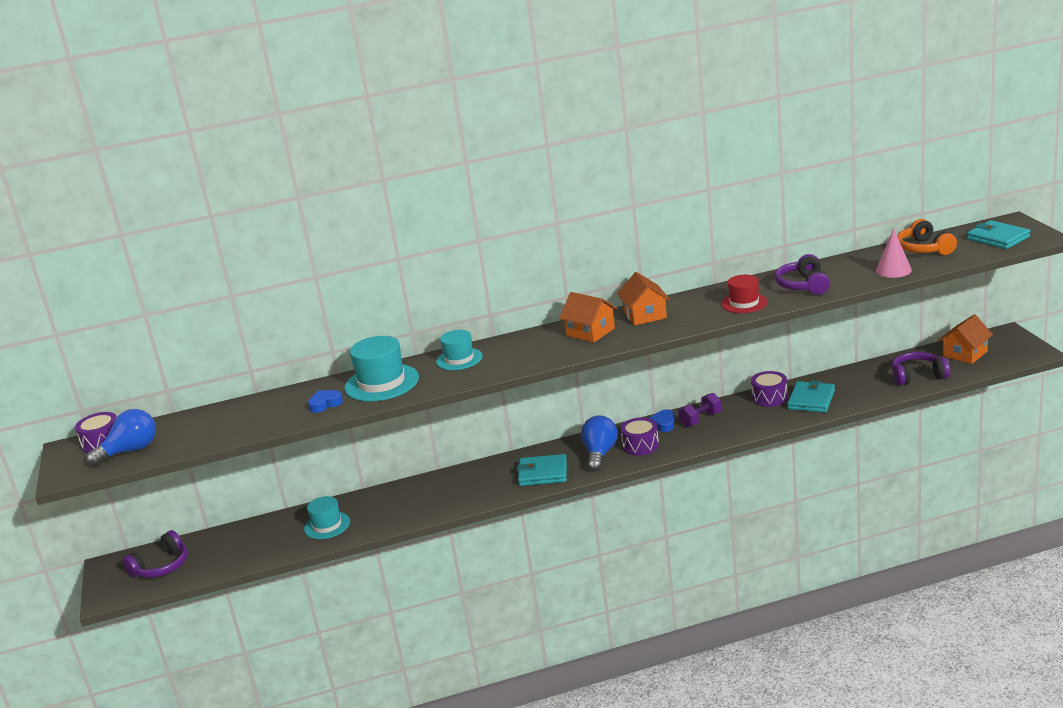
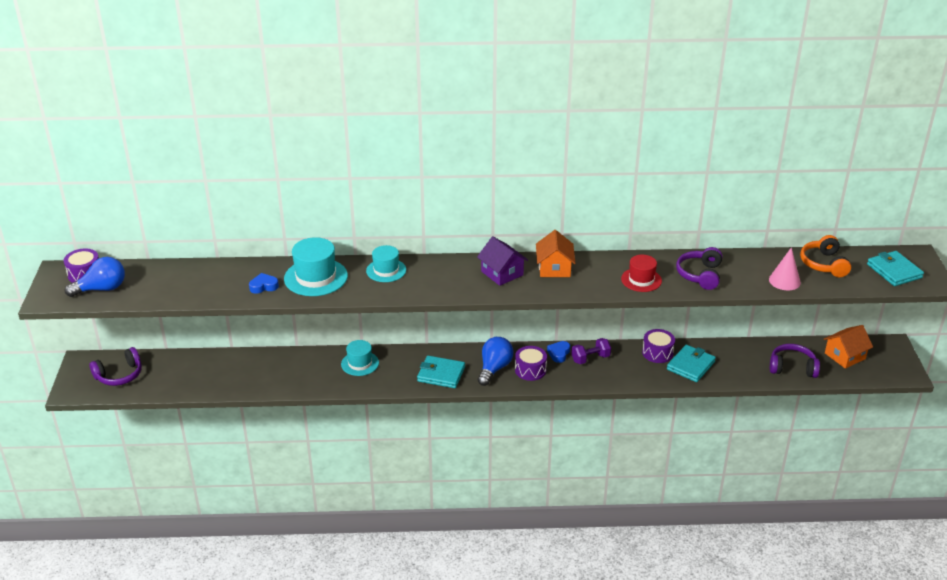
camera: 10 degrees right, 10 degrees up
(327, 525) = (255, 374): turquoise hat -> turquoise hat (360, 363)
(590, 332) = (502, 273): orange house -> purple house

